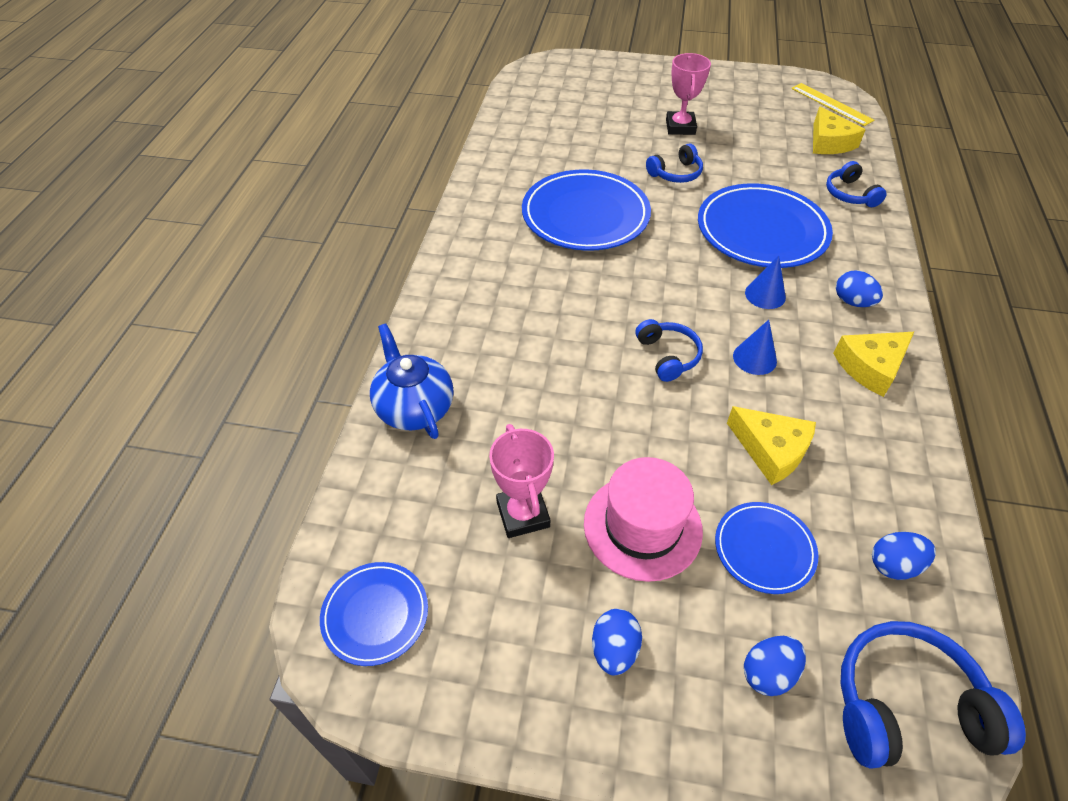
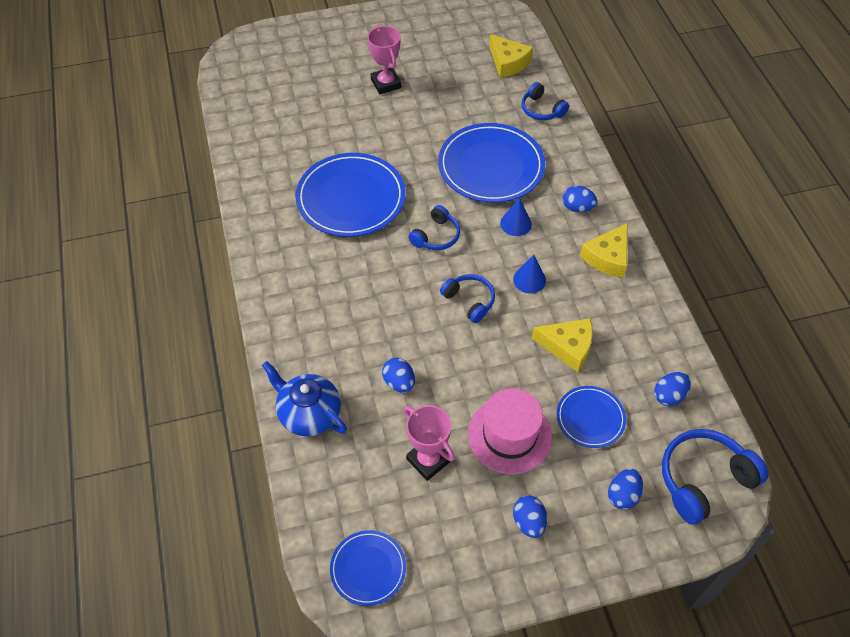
camera: 25 degrees left, 5 degrees up
(536, 413) = (399, 382): none -> blue egg
(676, 173) = (403, 133): blue headphones -> blue headphones (436, 236)
(831, 104) = (495, 21): yellow ruler -> none

